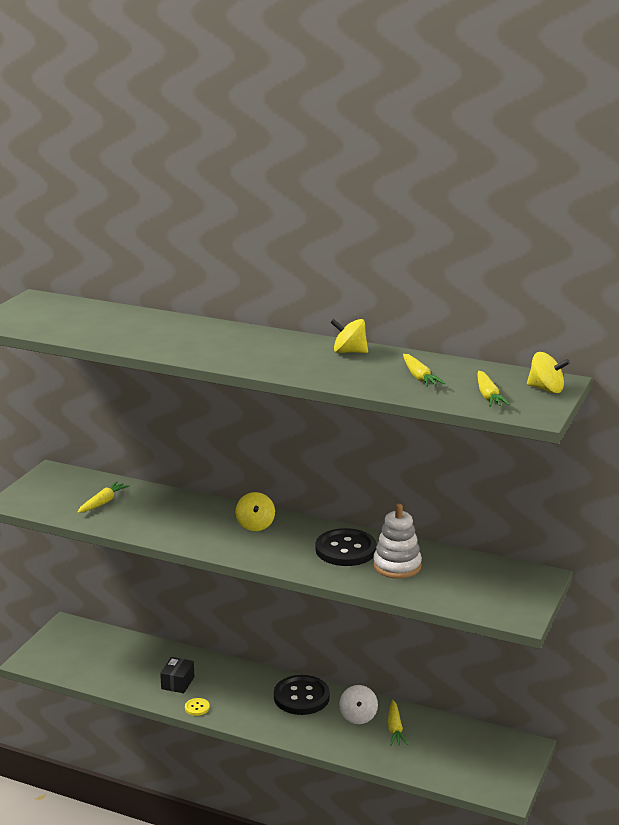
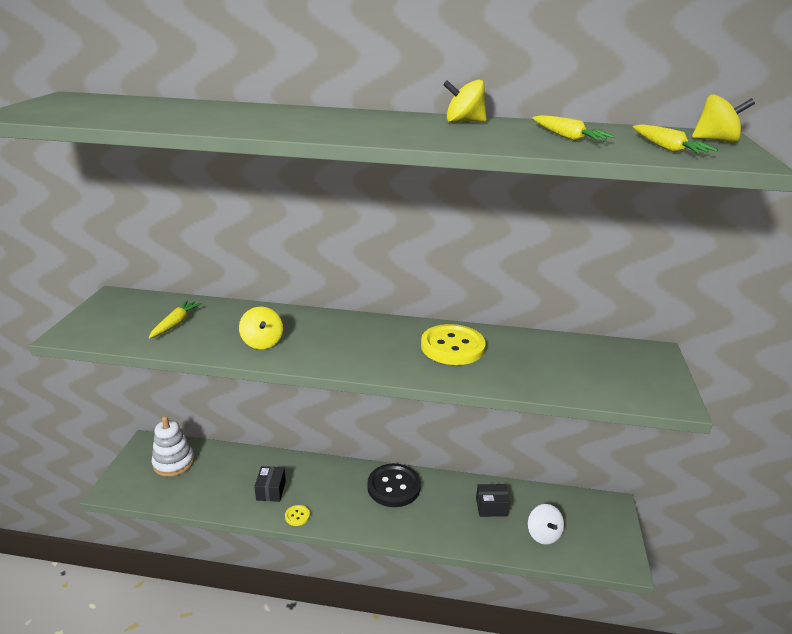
camera: 15 degrees left, 5 degrees up
(255, 525) = (348, 331): yellow spinning top -> yellow spinning top (262, 342)
(345, 550) = (452, 347): black button -> yellow button
(358, 716) = (453, 499): white spinning top -> white spinning top (543, 534)
(395, 728) = (491, 507): yellow carrot -> black box
(397, 566) = (513, 358): white stacking toy -> white stacking toy (174, 462)

